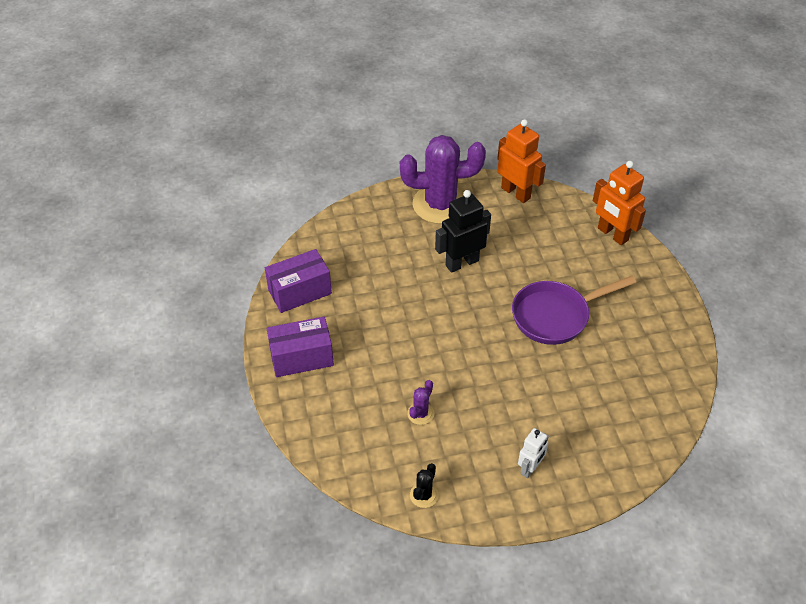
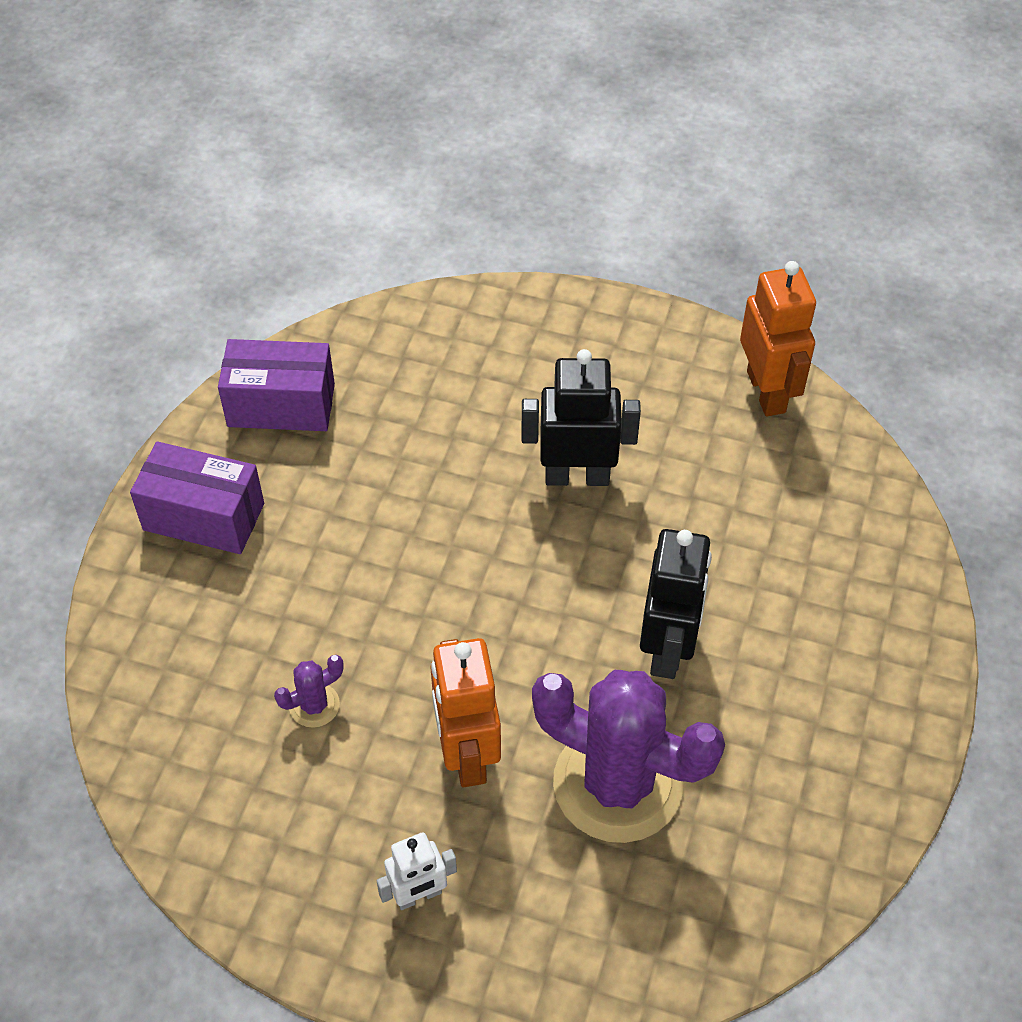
camera: 30 degrees right, 5 degrees up
(424, 495) = (217, 846): black cactus -> none
(440, 204) = (618, 355): purple cactus -> purple cactus (617, 783)
(555, 316) = (668, 648): purple pan -> black robot
(612, 234) = (887, 547): orange robot -> orange robot (467, 754)

